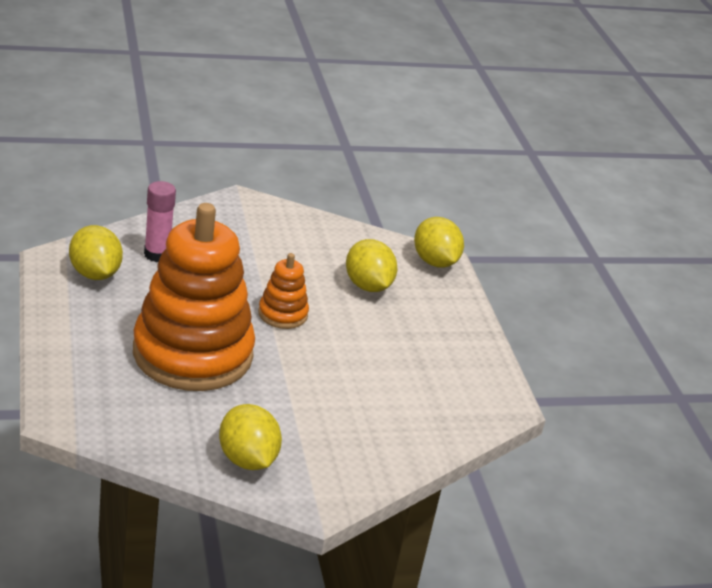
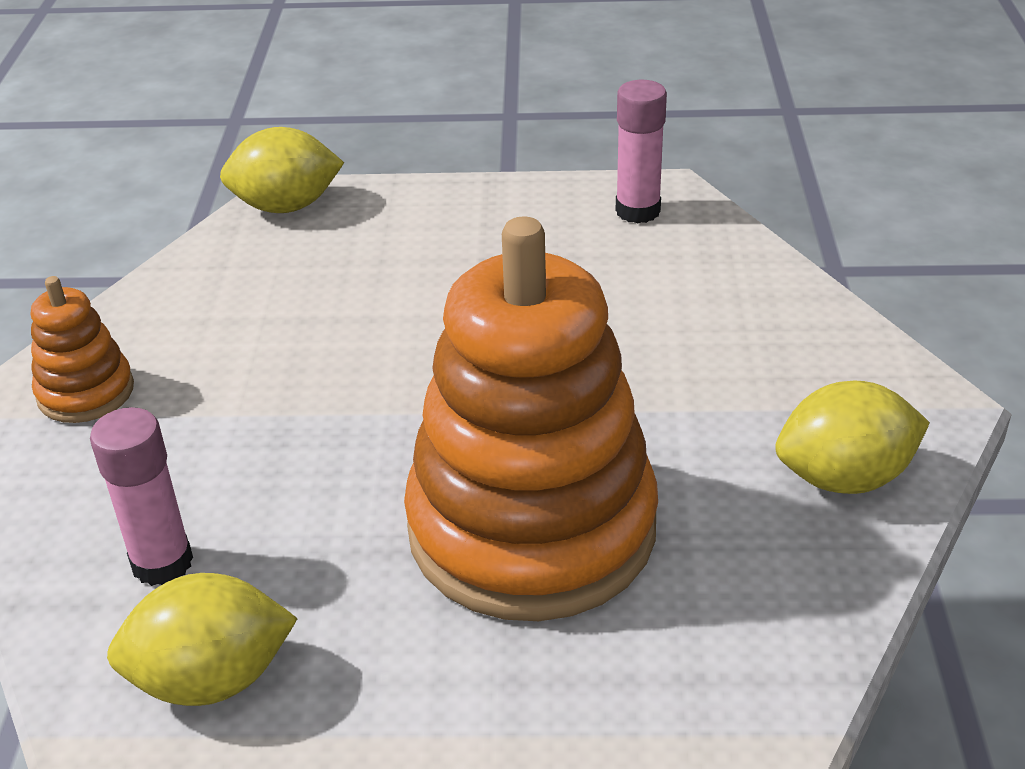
camera: 70 degrees left, 5 degrees up
(282, 314) = (413, 394): orange stacking toy -> orange stacking toy (86, 392)
(367, 286) = (342, 285): yellow lemon -> none
(479, 391) = (638, 211): none -> pink glue stick

